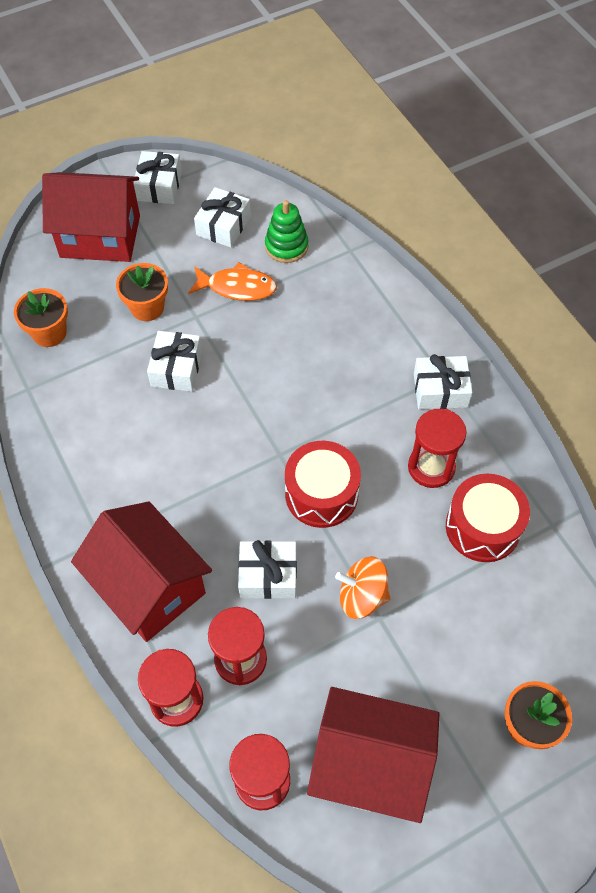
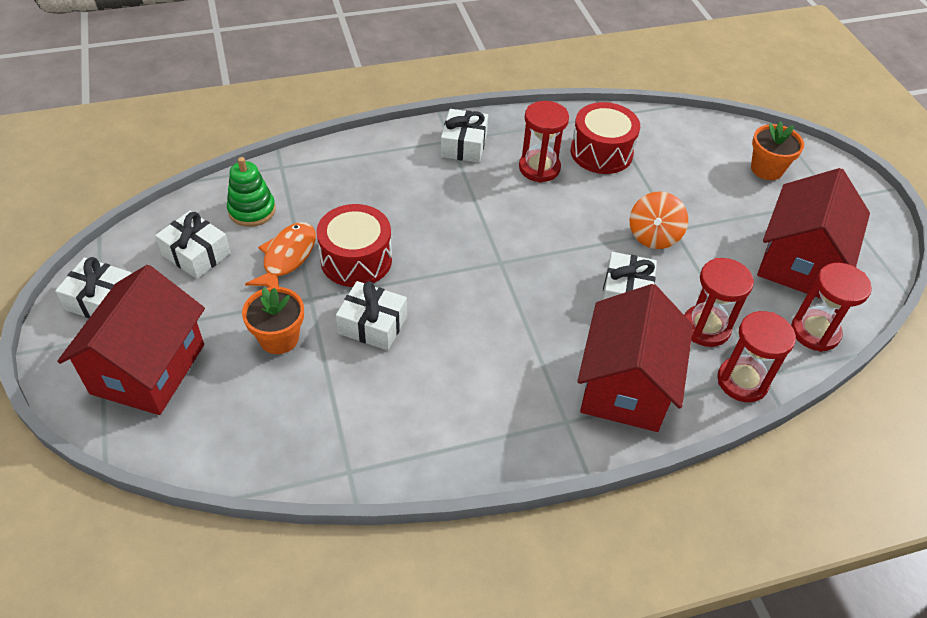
camera: 80 degrees left, 10 degrees down
(49, 333) = (274, 439): orange flower pot -> none
(149, 586) = (625, 386): red house -> red house turned 45 degrees counterclockwise
(321, 494) = (549, 241): red drum -> red drum (356, 260)

